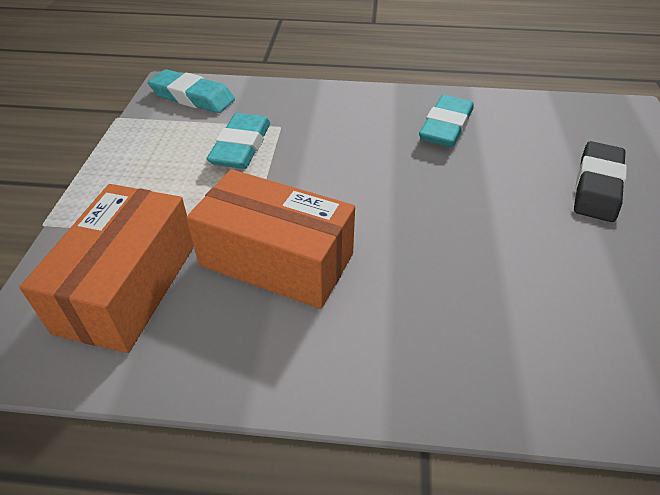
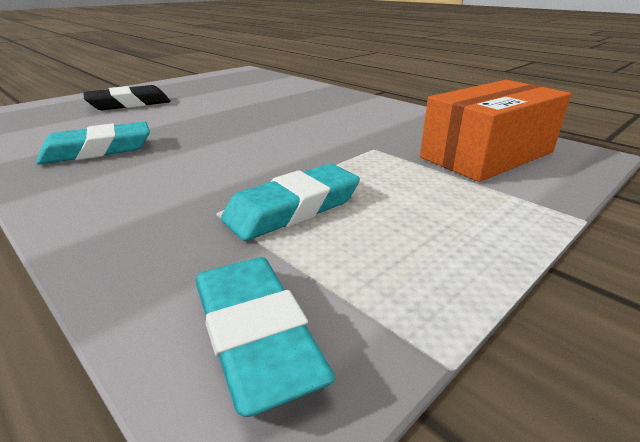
camera: 140 degrees left, 15 degrees down
(276, 259) = (365, 136): orange box -> none

